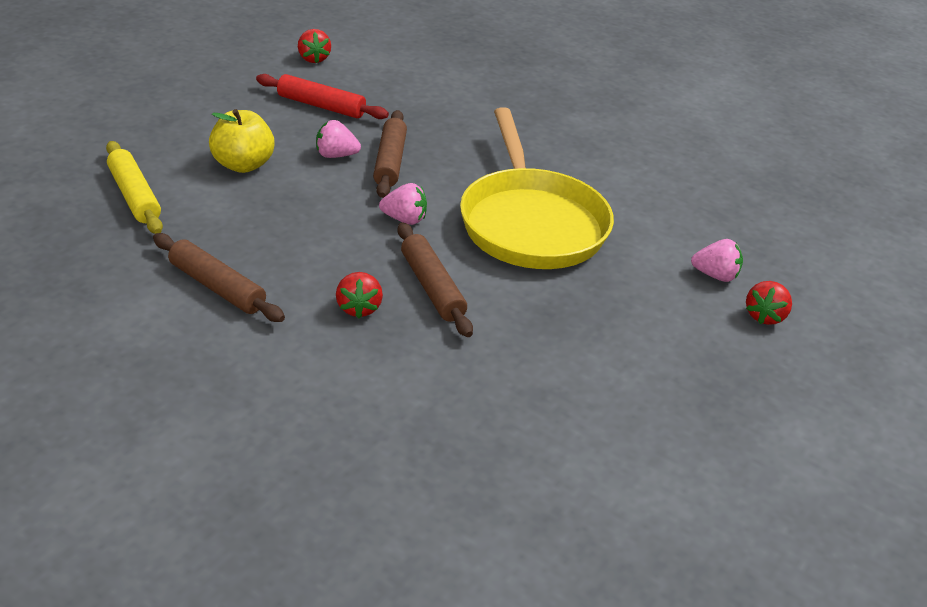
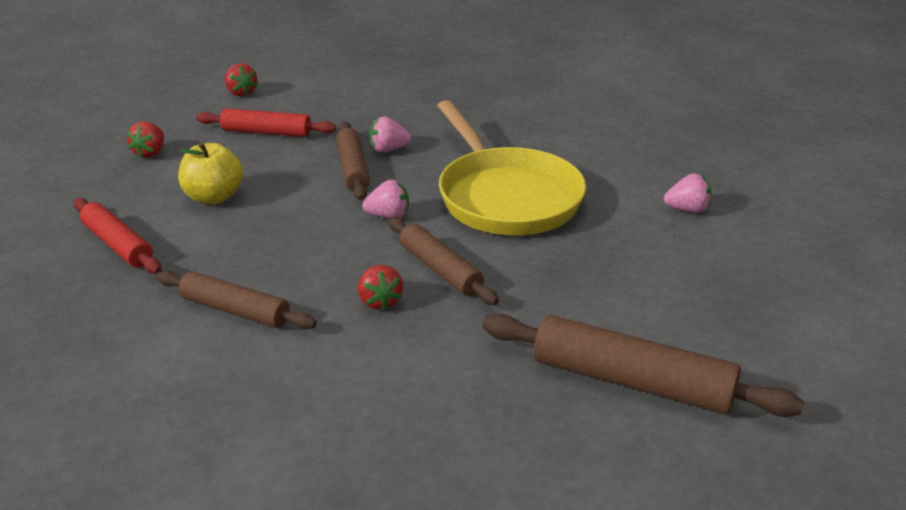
camera: 10 degrees left, 5 degrees down
(134, 196) = (117, 244): yellow rolling pin -> red rolling pin
(336, 155) = (299, 172): pink strawberry -> pink strawberry (388, 150)
(575, 448) = (632, 381): none -> brown rolling pin
(764, 316) = (745, 235): red strawberry -> red strawberry (150, 153)

